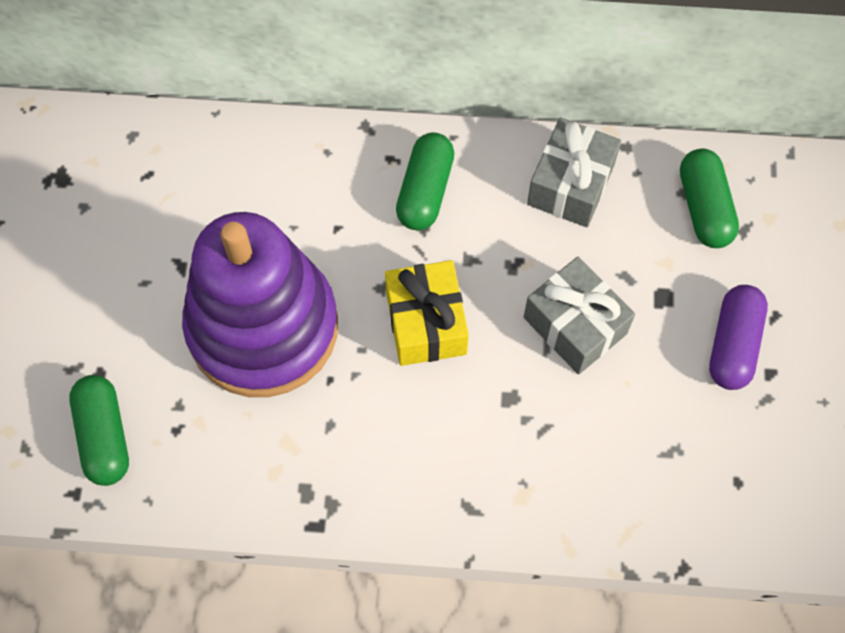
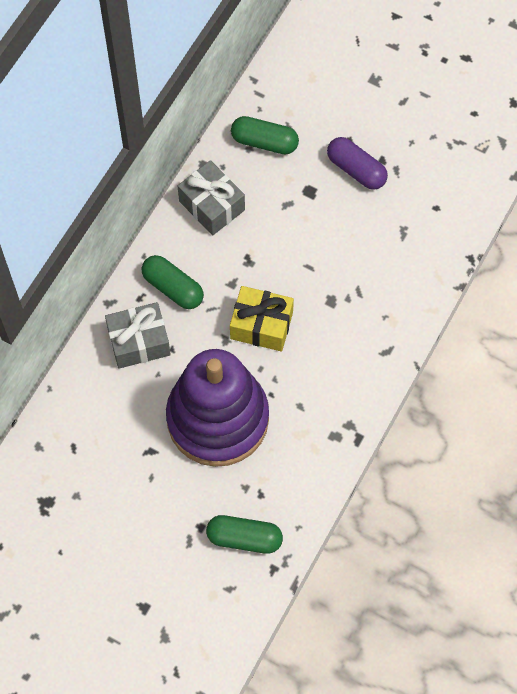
camera: 65 degrees left, 0 degrees up
(575, 325) = (303, 246): grey gift -> grey gift (139, 342)

